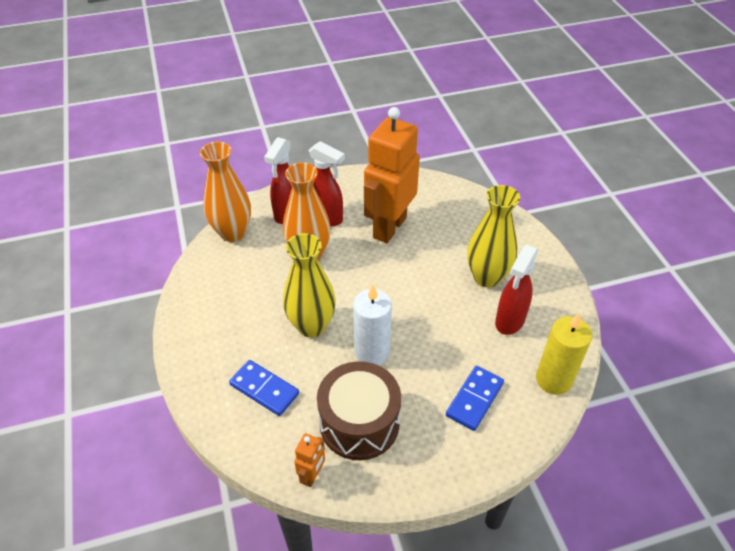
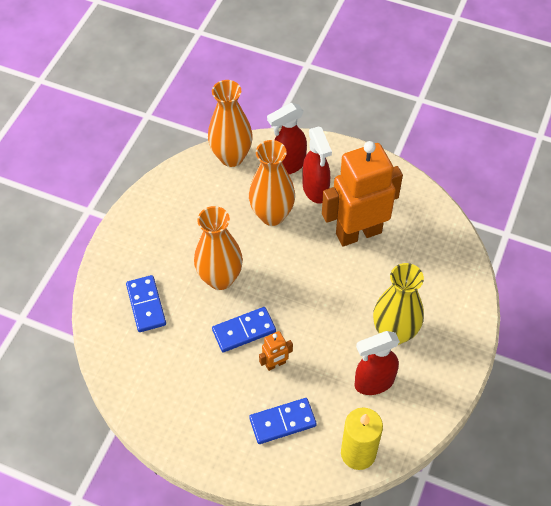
camera: 40 degrees right, 10 degrees up
(311, 326) = (220, 278): yellow vase -> orange vase
(312, 475) = (124, 390): orange robot -> orange robot (275, 364)
(359, 423) = (186, 377): brown drum -> none
(372, 352) = (244, 331): white candle -> blue domino

